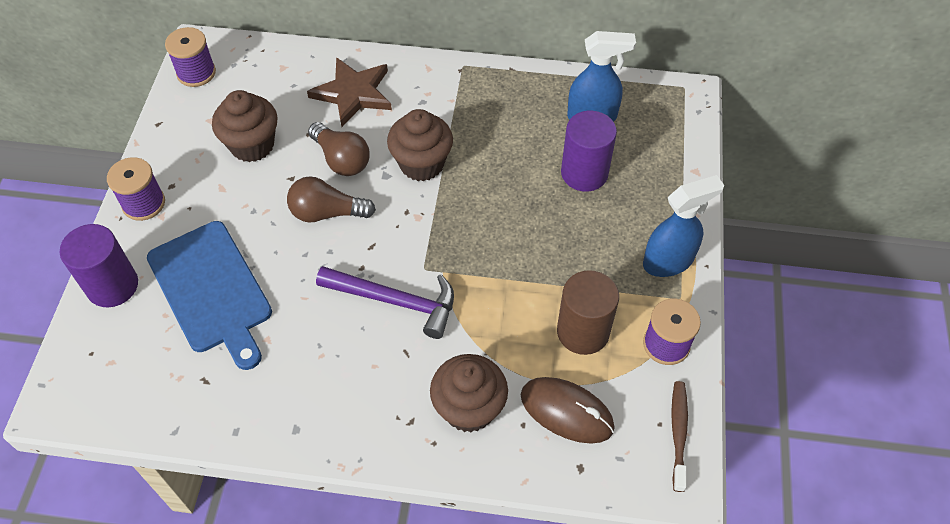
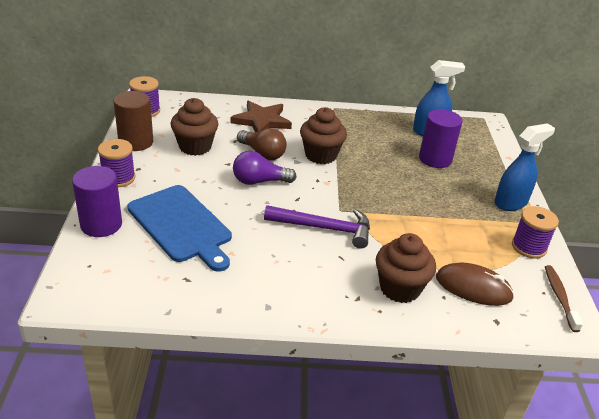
camera: 10 degrees left, 20 degrees down
(327, 213) = (259, 181): brown light bulb -> purple light bulb
(583, 331) = (467, 242): brown cylinder -> brown cylinder (136, 142)

